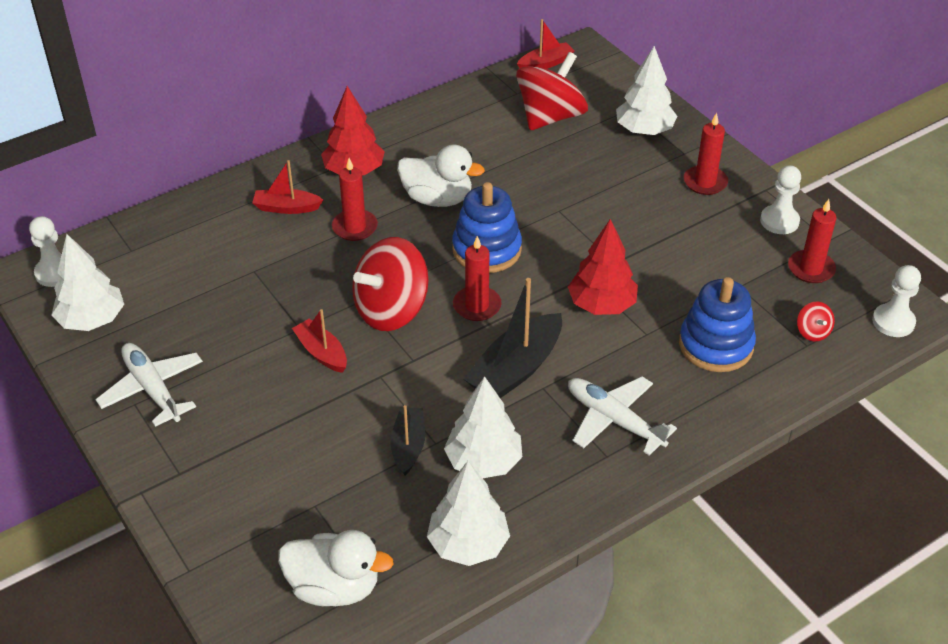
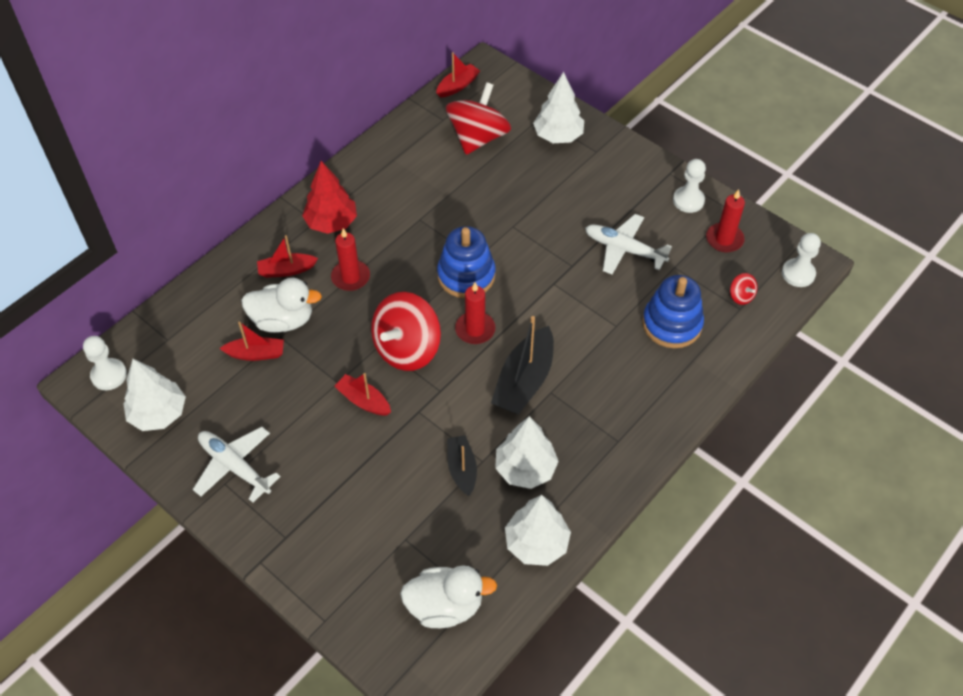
camera: 15 degrees left, 10 degrees up
(220, 282) = (256, 354): none -> red boat
(437, 199) = (410, 235): white duck -> white duck (283, 320)
(601, 305) = (573, 307): red tree -> none
(614, 420) = (614, 408): white plane -> white plane (624, 249)
(705, 182) = (620, 176): red candle -> none

